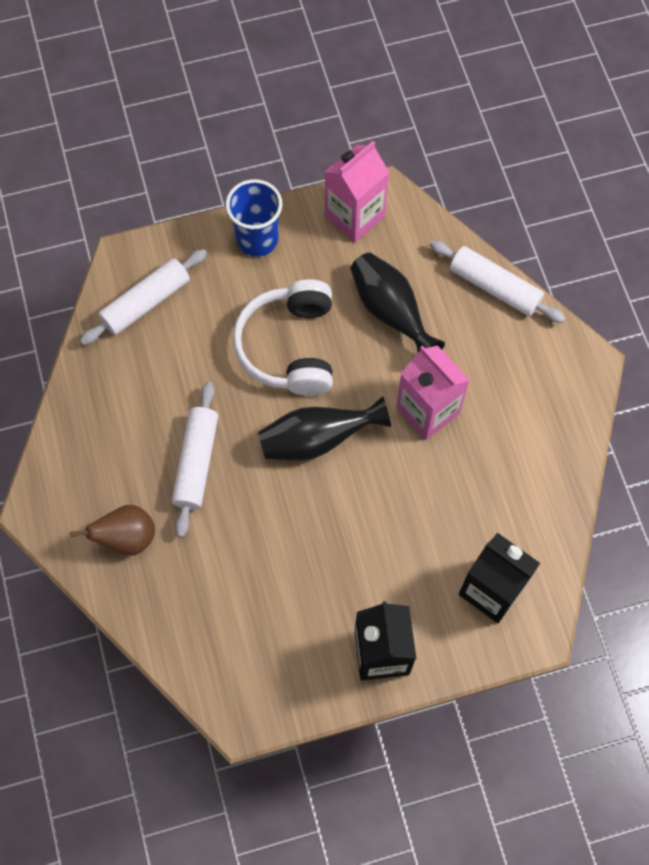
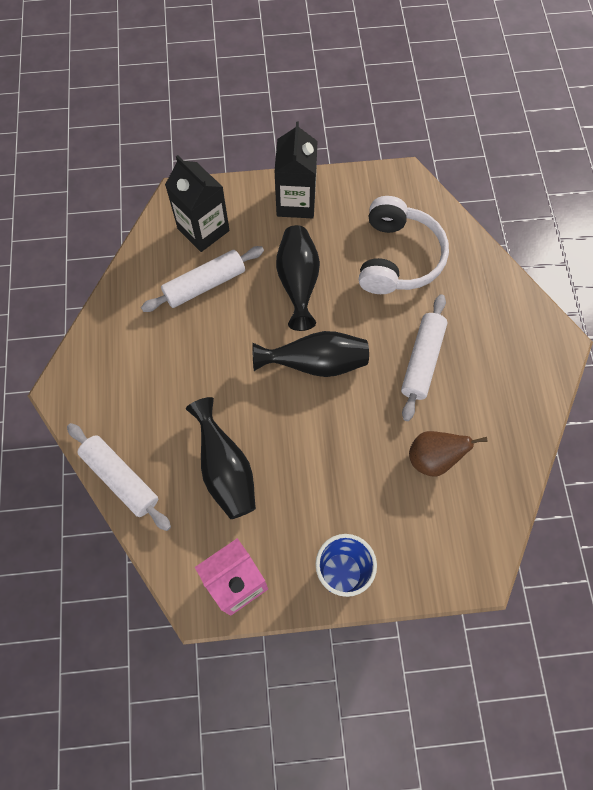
camera: 170 degrees left, 0 degrees up
(127, 538) = (483, 310): brown pear -> brown pear (433, 458)
(146, 302) = (459, 521): white rolling pin -> white rolling pin (205, 284)
(289, 347) = (326, 451): white headphones -> white headphones (398, 258)
(356, 536) = (298, 282): none -> black vase
(428, 410) = (215, 373): pink carton -> none

